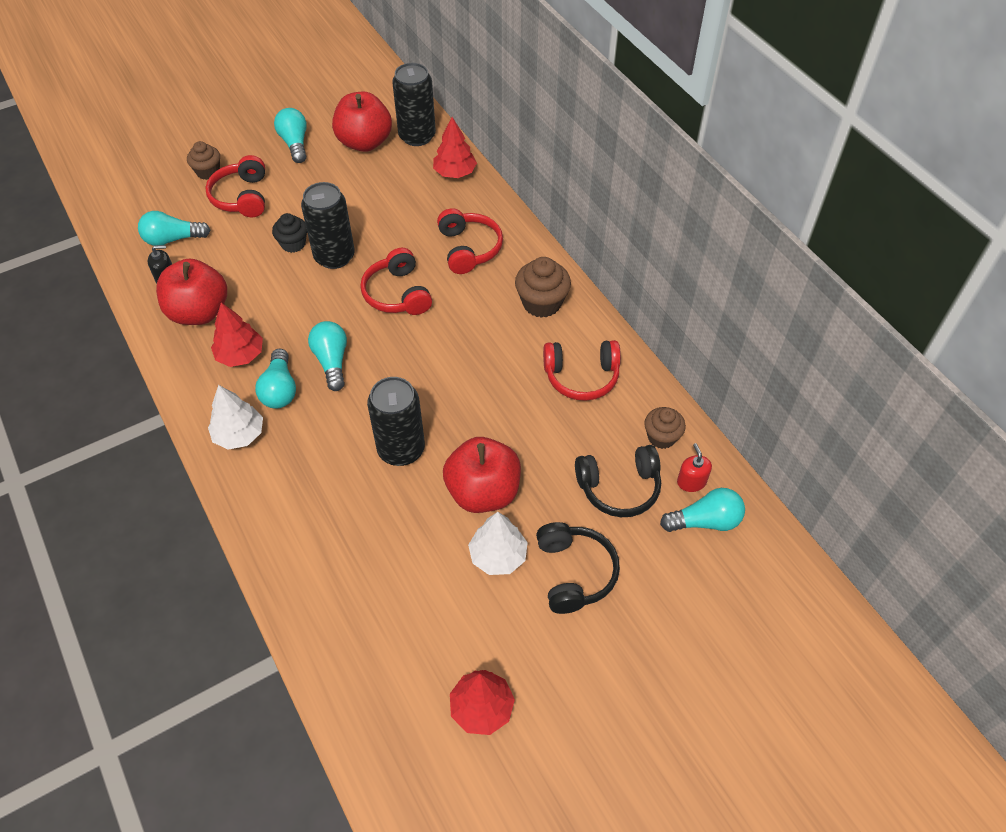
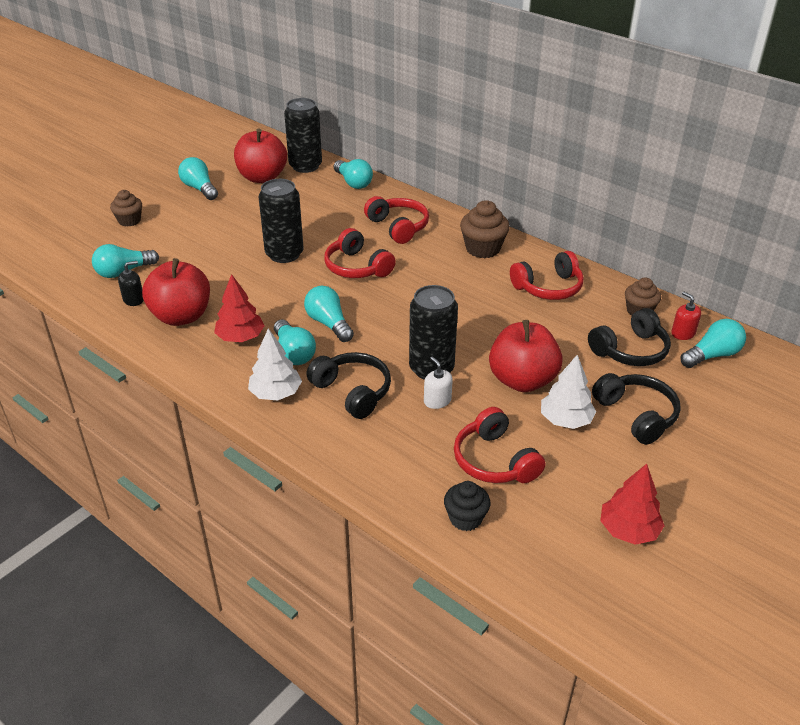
camera: 20 degrees left, 15 degrees down
(242, 197) = (172, 231): red headphones -> red headphones (494, 461)
(293, 244) = (241, 253): black cupcake -> black cupcake (465, 518)
(311, 455) = (352, 392): none -> black headphones
(385, 491) = (437, 401): none -> white soap dispenser
(455, 173) = (353, 183): red tree -> turquoise light bulb

